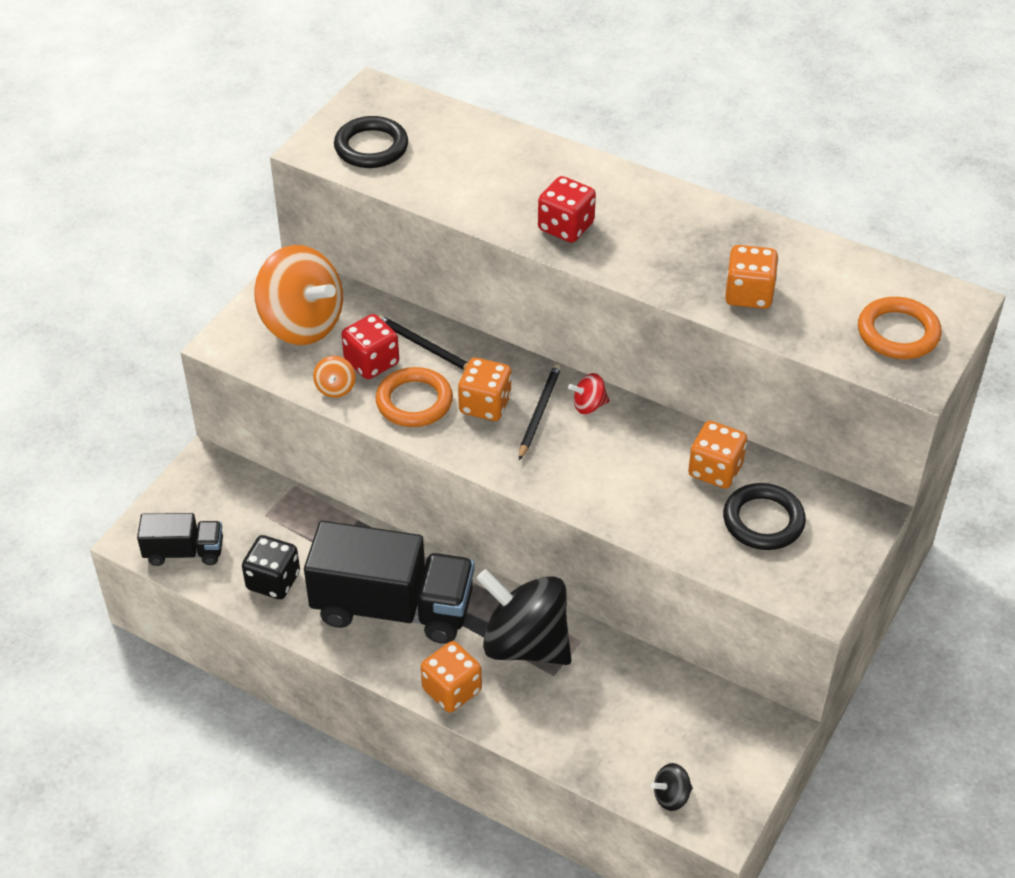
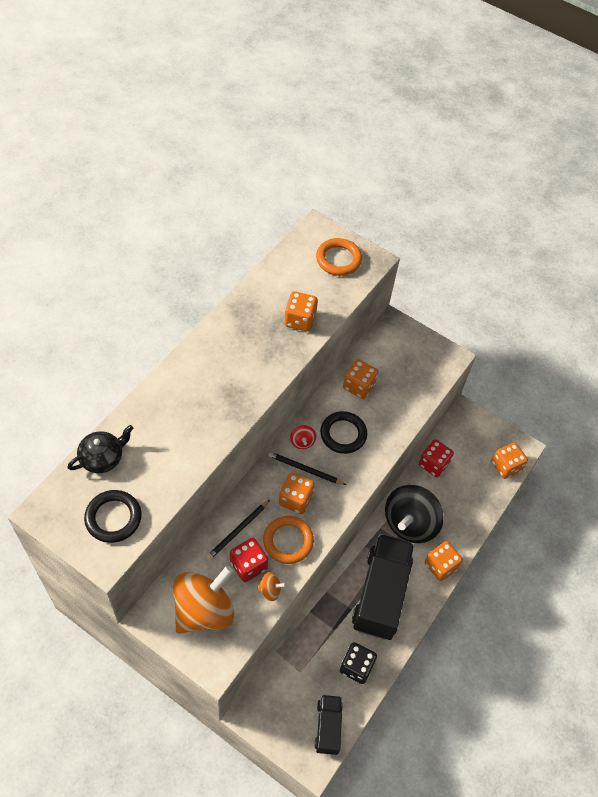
camera: 90 degrees left, 10 degrees up
(458, 127) = (102, 457): none -> black teapot
(566, 227) = (224, 405): red dice -> red dice (433, 464)
(671, 796) = (506, 466): black spinning top -> orange dice
(763, 521) = (396, 371): black ring -> black ring (343, 434)

